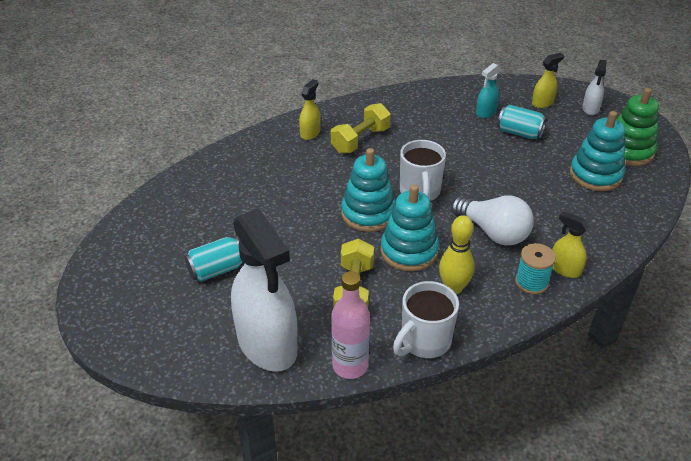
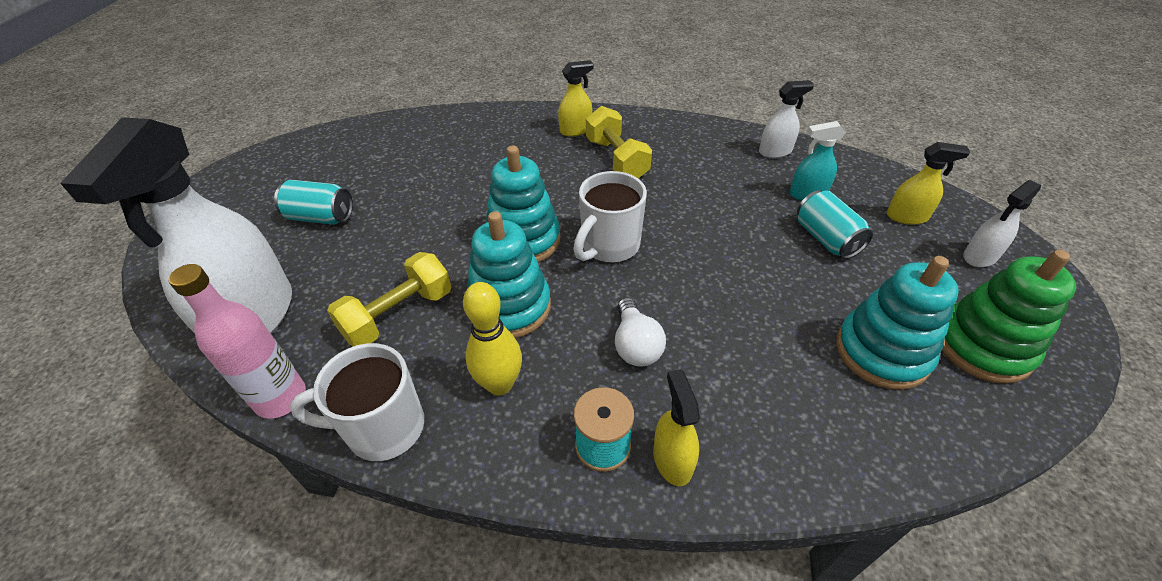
camera: 40 degrees right, 5 degrees up
(360, 140) = (616, 159): yellow dumbbell -> yellow dumbbell turned 75 degrees clockwise
(443, 94) = (775, 151): none -> white spray bottle
(493, 232) = (635, 345): white light bulb -> white light bulb, size x0.64

